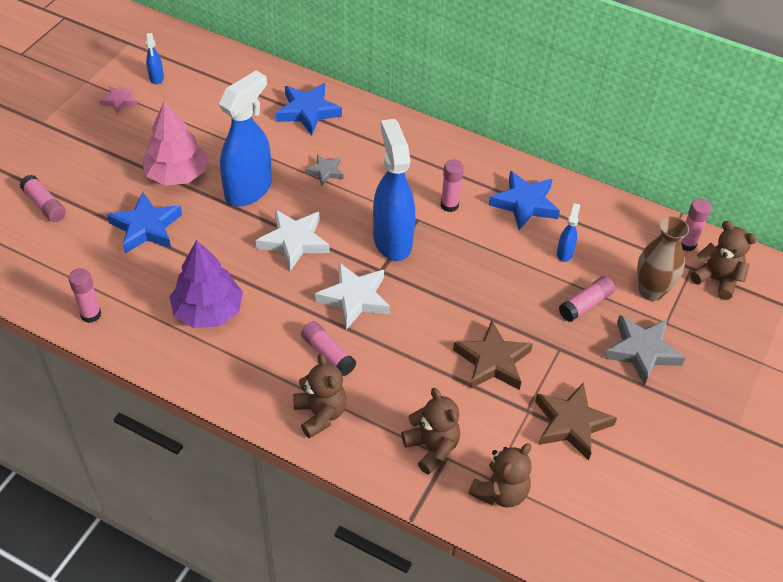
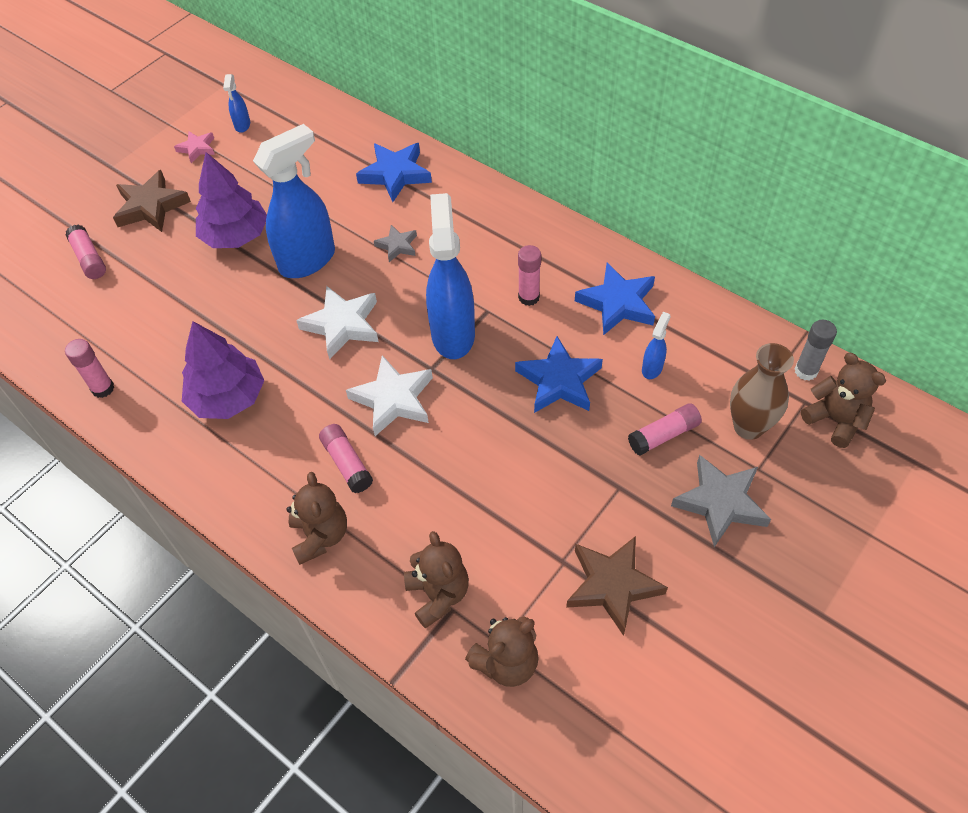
camera: 15 degrees right, 5 degrees up
(146, 227) = (187, 293): blue star -> blue star (559, 381)
(177, 174) = (236, 236): pink tree -> purple tree
(492, 361) = (535, 494): brown star -> brown star (151, 206)
(687, 244) = (806, 371): pink glue stick -> grey glue stick

